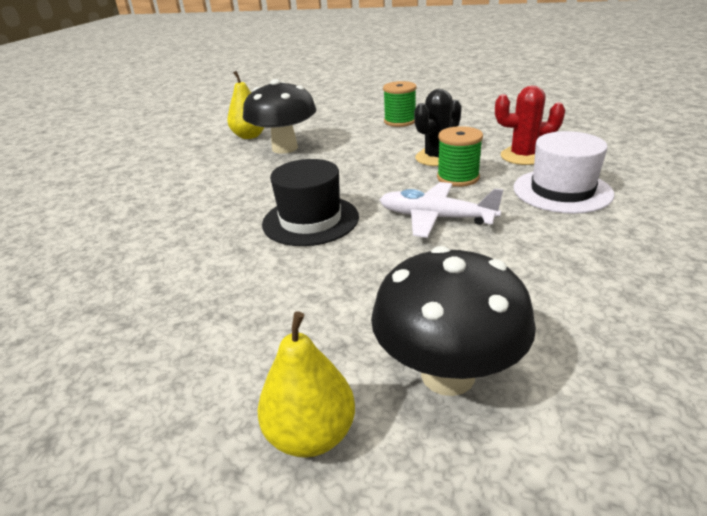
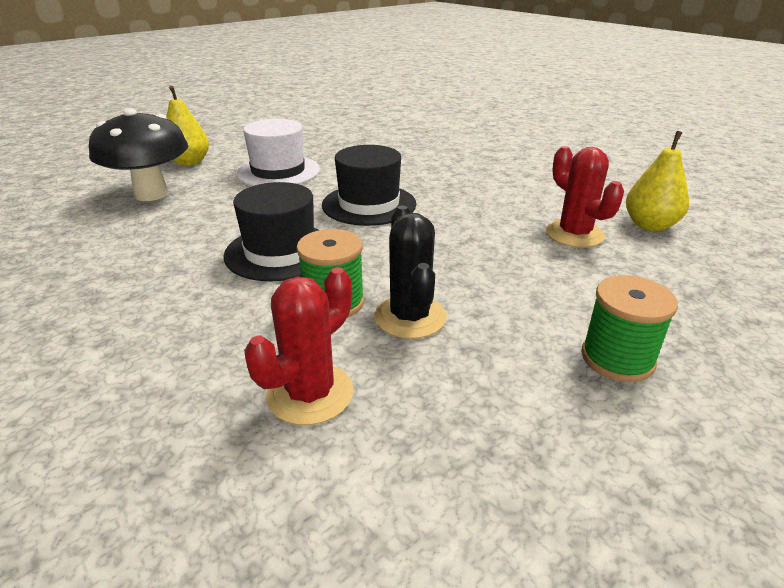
camera: 120 degrees right, 0 degrees up
(285, 148) = (574, 234): black mushroom -> red cactus
(435, 218) = (280, 252): white plane -> black hat
(562, 191) = (189, 353): white hat -> white hat (278, 171)

